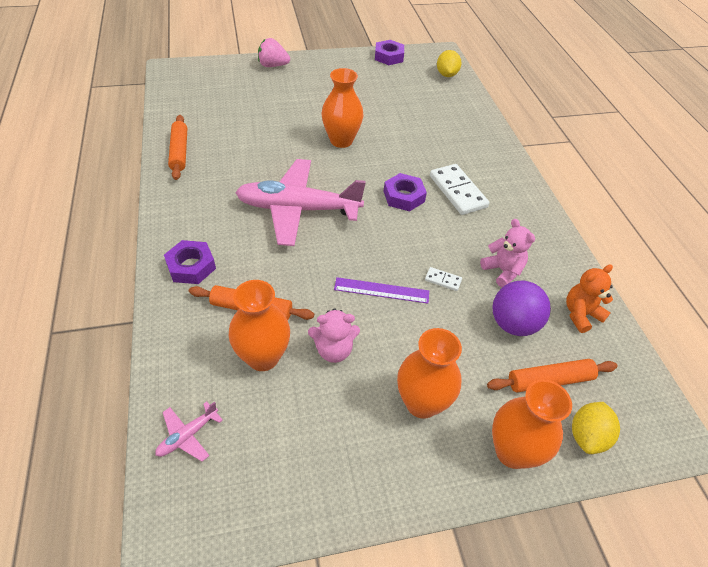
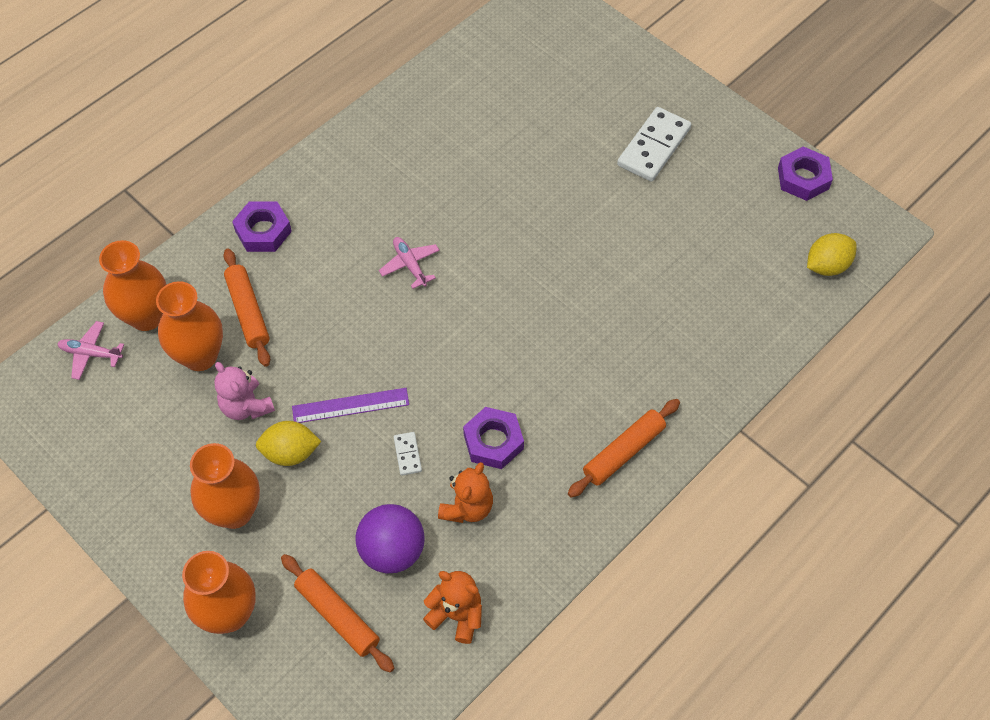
camera: 60 degrees right, 10 degrees up
(179, 152) = (411, 107): orange rolling pin -> orange rolling pin (623, 452)
(273, 65) = (651, 77): pink strawberry -> none
(298, 209) = (410, 265): pink plane -> pink plane, size x0.40
(341, 141) = (563, 234): orange vase -> orange vase (147, 316)
(381, 290) = (350, 405): purple ruler -> purple ruler turned 75 degrees counterclockwise
(404, 196) = (514, 350): purple nut -> purple nut (493, 441)
(458, 191) = (571, 400): white domino -> white domino (654, 147)
(502, 271) = (467, 507): pink teddy bear -> orange teddy bear
(587, 436) = (289, 676): yellow lemon -> yellow lemon (290, 453)

